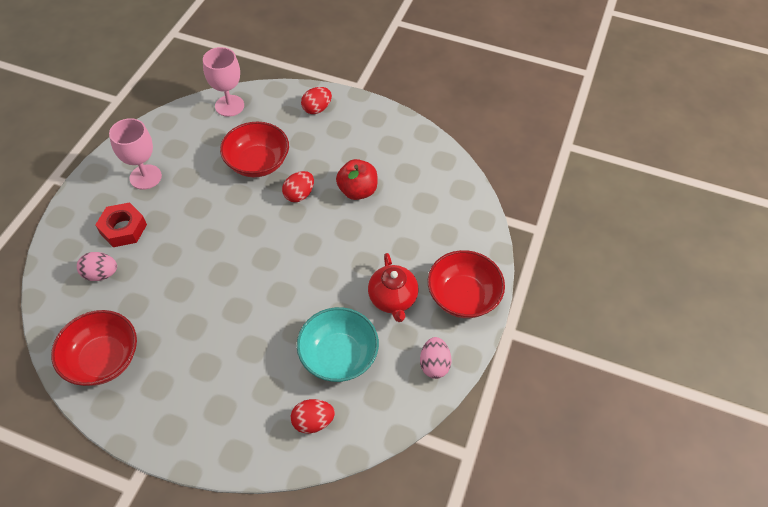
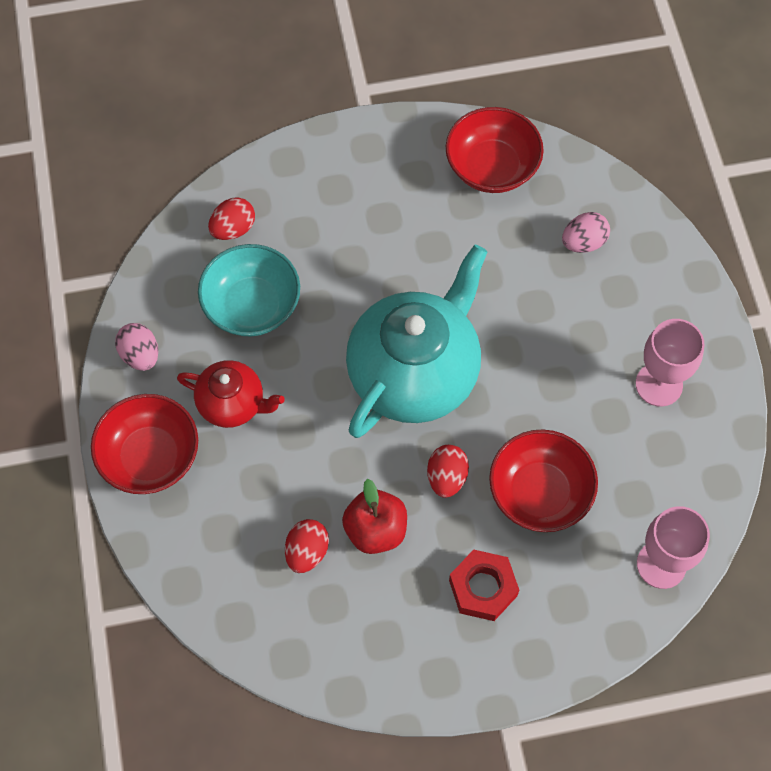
camera: 150 degrees right, 10 degrees up
(123, 229) = (614, 305): red nut -> red nut (483, 588)
(270, 256) = (415, 373): none -> turquoise teapot
(317, 109) = (534, 639): red egg -> red egg (307, 552)
(392, 299) = (232, 404): red teapot -> red teapot turned 150 degrees clockwise

